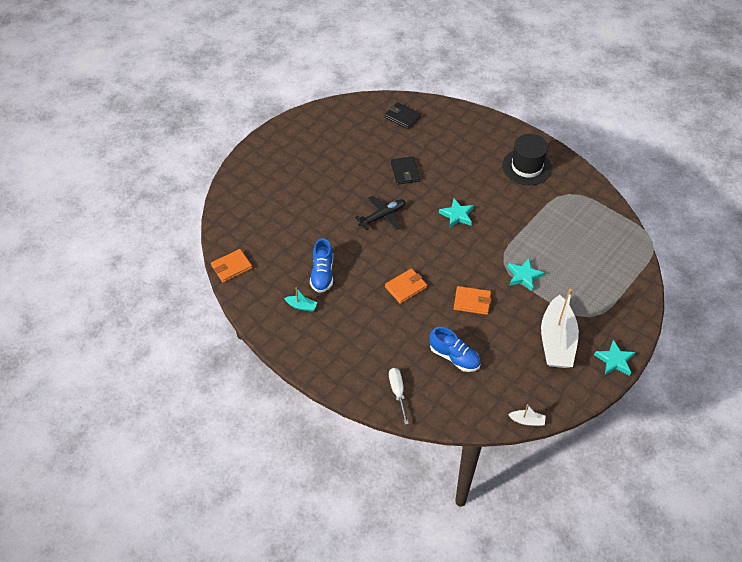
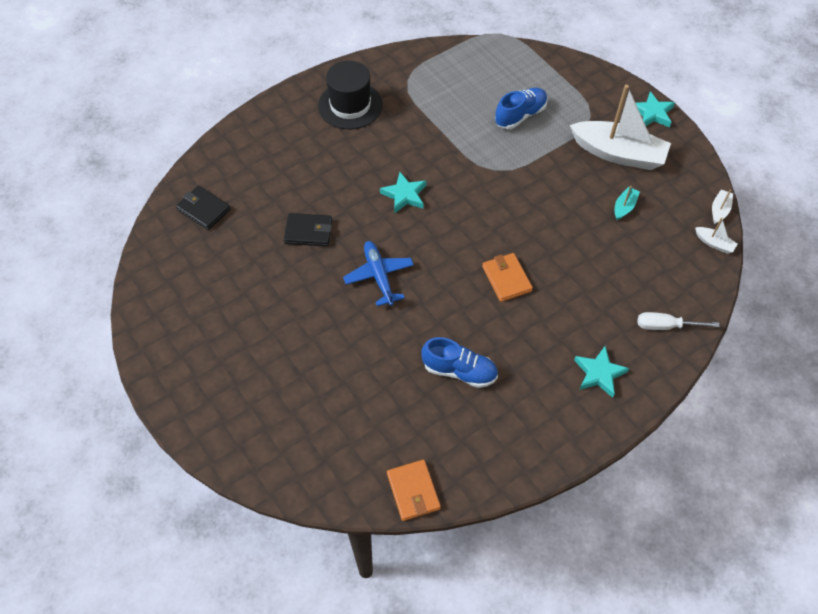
camera: 75 degrees left, 5 degrees up
(301, 306) = (509, 408): turquoise boat -> turquoise boat (624, 207)
(382, 216) = (379, 276): black plane -> blue plane
(402, 117) = (204, 209): black wallet -> black wallet turned 75 degrees clockwise
(454, 357) = (623, 255): blue shoe -> blue shoe (520, 115)
(472, 302) = (545, 216): orange wallet -> none
(490, 419) = (714, 243): none -> white boat
(524, 276) = (519, 156): turquoise star -> turquoise star (599, 373)

